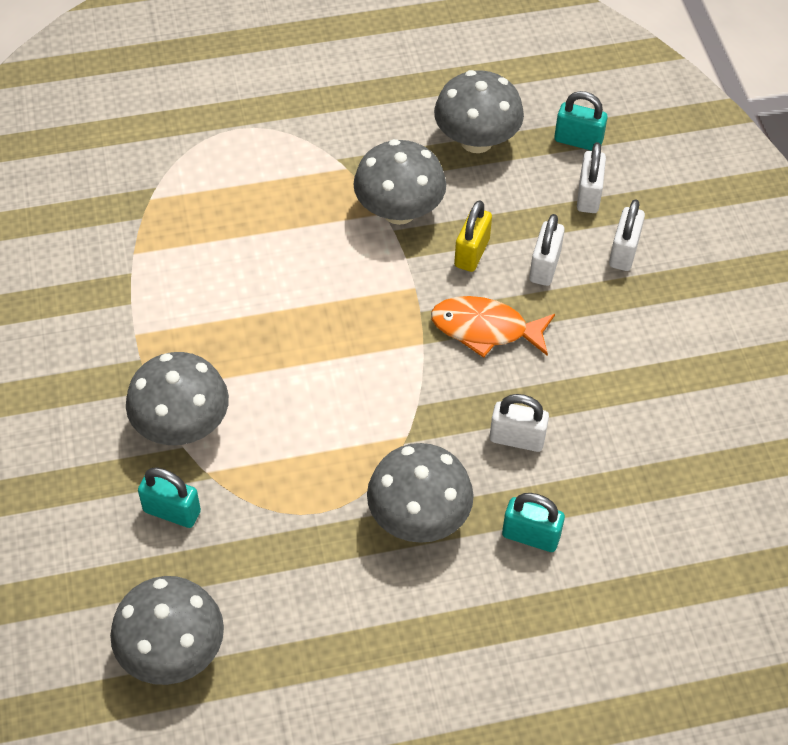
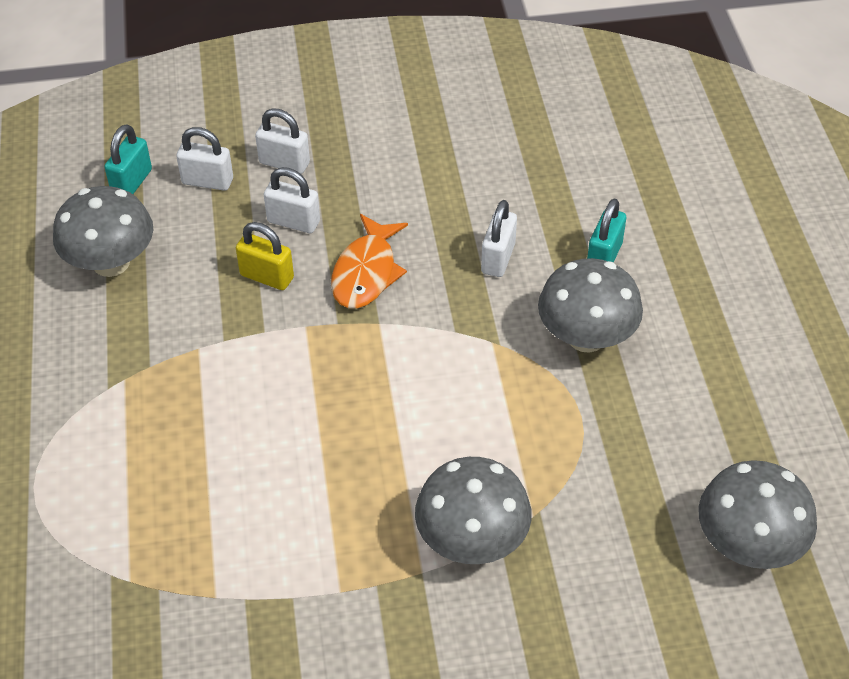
camera: 85 degrees left, 5 degrees down
(172, 511) = (583, 547): turquoise padlock -> none
(399, 211) = (198, 334): grey mushroom -> none

